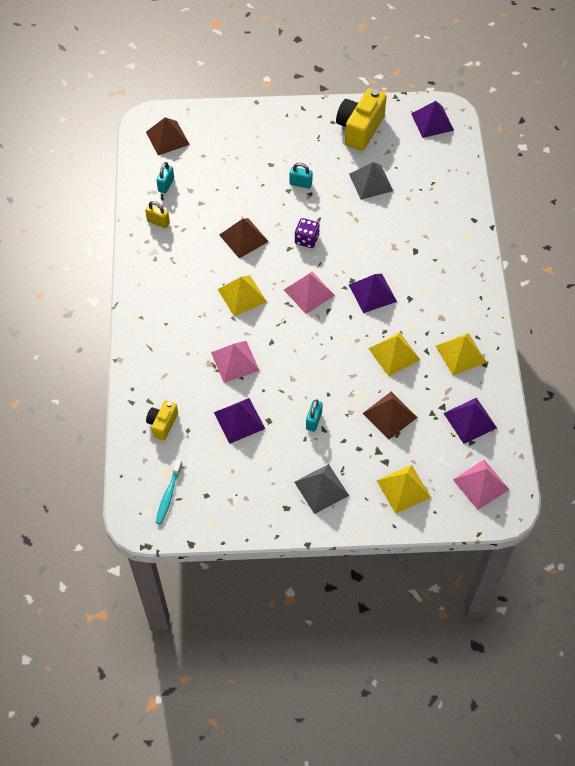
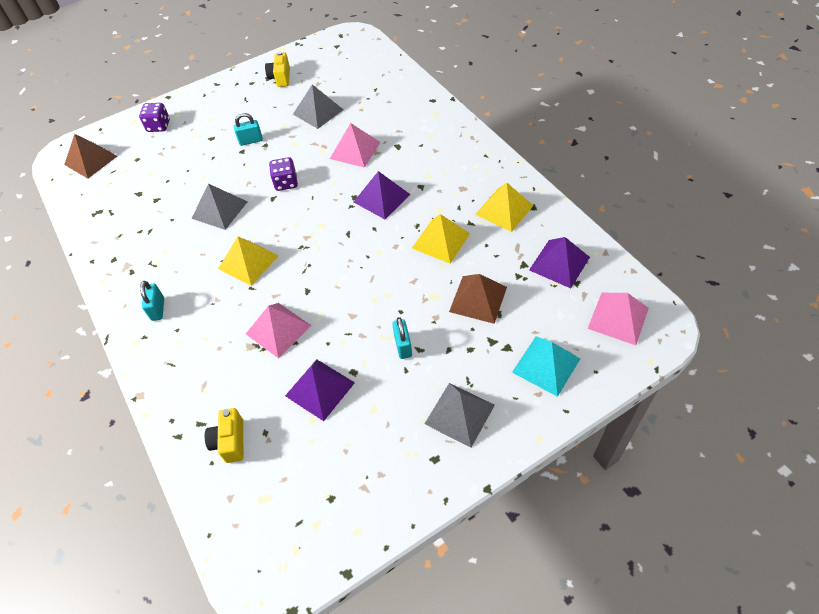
camera: 25 degrees left, 5 degrees down
(158, 222) = (117, 236): yellow padlock -> none
(166, 185) = (109, 200): turquoise padlock -> turquoise padlock (158, 309)
(168, 495) = (283, 525): turquoise toothbrush -> none
(235, 130) = (159, 126): none -> purple dice
(243, 238) = (219, 210): brown pyramid -> grey pyramid
(309, 292) = (318, 226): pink pyramid -> pink pyramid (355, 150)
(359, 129) = (280, 78): yellow camera -> yellow camera, size x0.55
(403, 488) = (546, 365): yellow pyramid -> turquoise pyramid
(432, 121) = (342, 47): purple pyramid -> none

